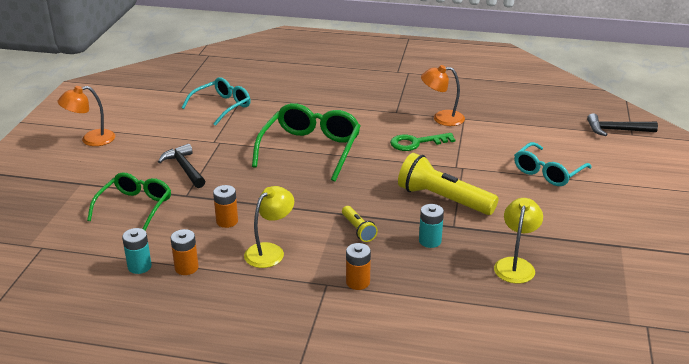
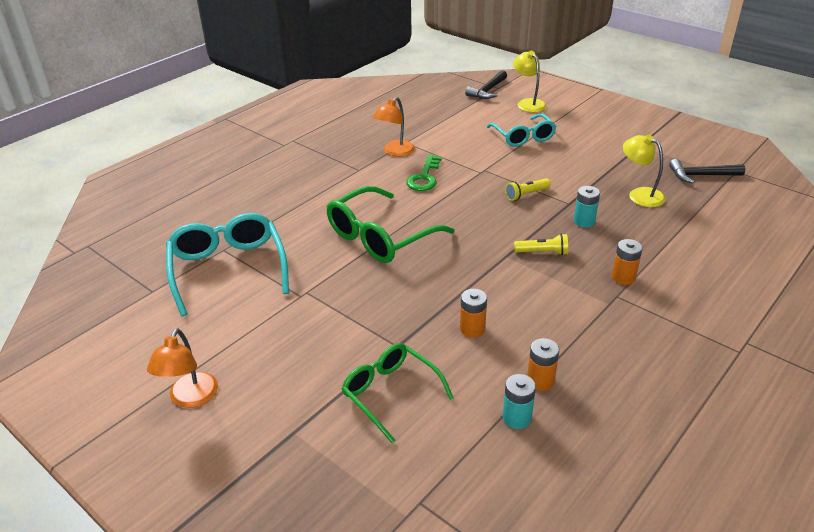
camera: 60 degrees left, 5 degrees up
(184, 168) = (338, 332): black hammer -> black hammer (701, 175)
(222, 106) = (228, 269): turquoise glasses -> turquoise glasses, size x1.51
(270, 251) = (544, 314): yellow lamp -> yellow lamp (528, 103)
(310, 149) = (380, 237): green glasses -> green glasses turned 90 degrees counterclockwise
(443, 199) = (526, 194): yellow flashlight -> yellow flashlight, size x0.50

